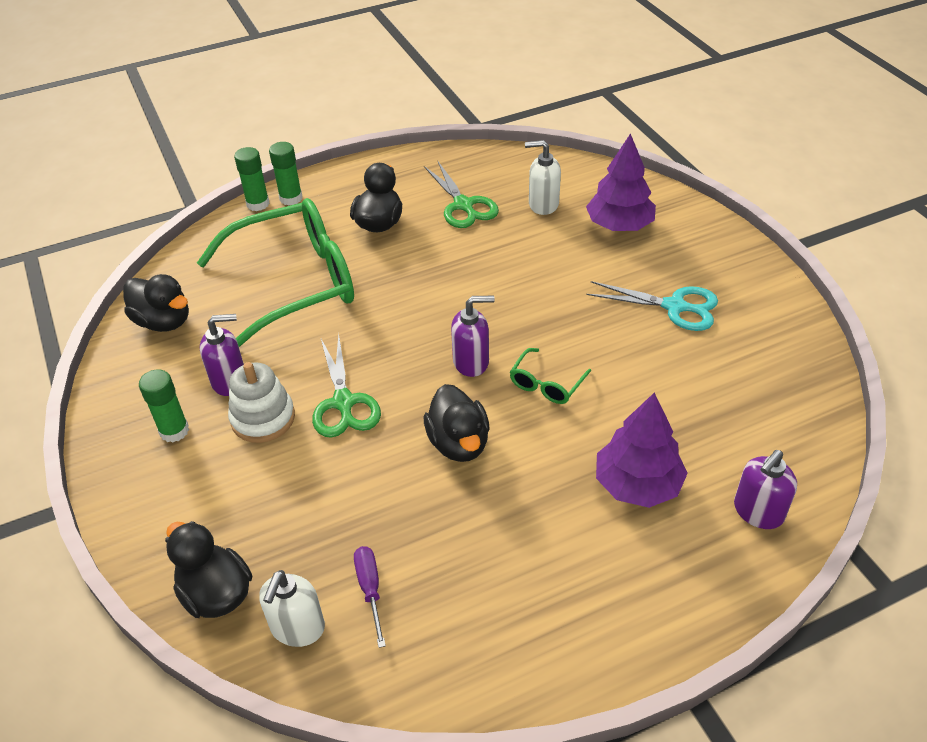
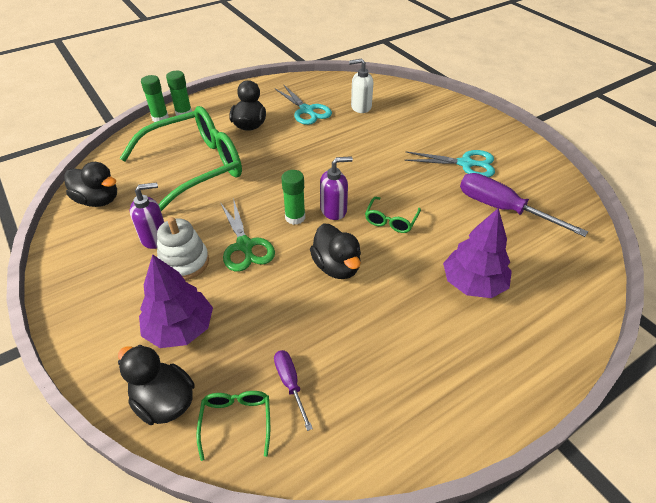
camera: 10 degrees left, 0 degrees up
(174, 431) = (115, 278): green glue stick -> green glue stick (295, 217)
(297, 628) = (236, 422): white soap dispenser -> green glasses
(463, 205) = (306, 110): green scissors -> turquoise scissors
(619, 225) = (415, 116): purple tree -> purple tree (180, 328)
(709, 380) = (502, 209): none -> purple screwdriver
(758, 512) = (563, 294): purple soap dispenser -> none

